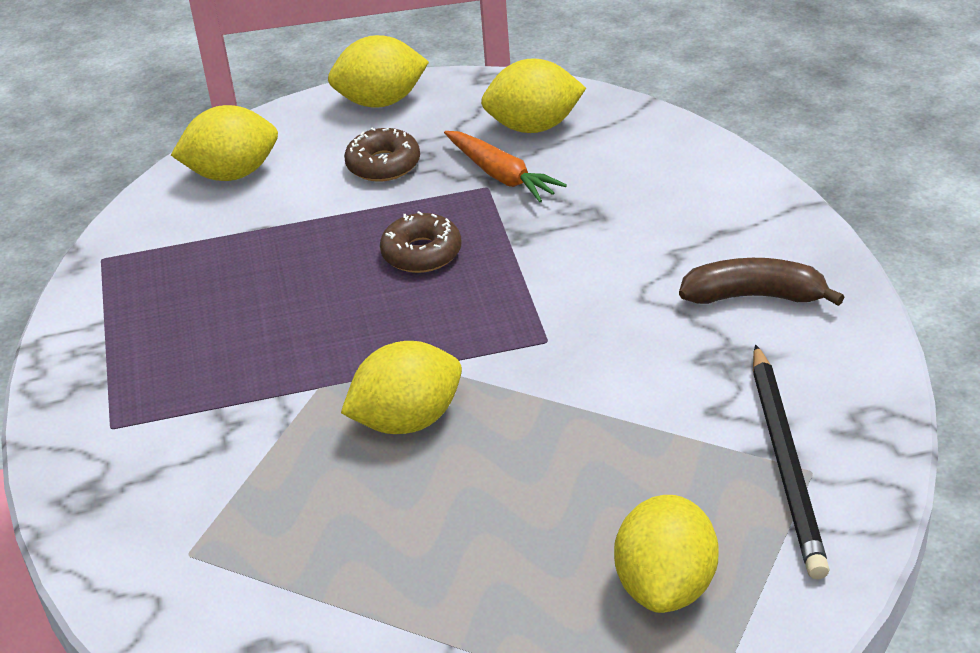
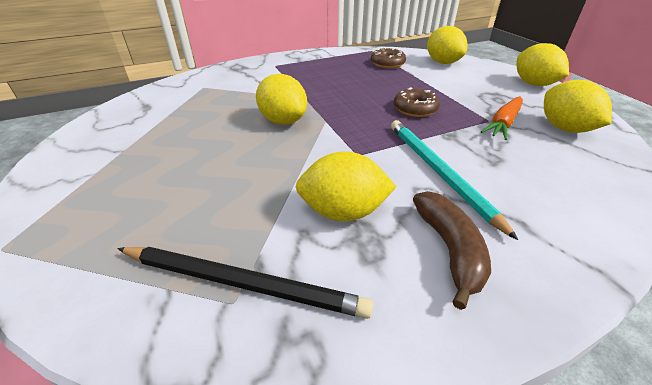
camera: 75 degrees right, 0 degrees up
(383, 164) = (480, 91): brown donut -> brown donut (387, 64)
(612, 270) = (438, 172): none -> turquoise pencil
(666, 586) = (132, 223): yellow lemon -> yellow lemon (343, 211)
(786, 463) = (243, 283): black pencil -> black pencil turned 150 degrees counterclockwise

